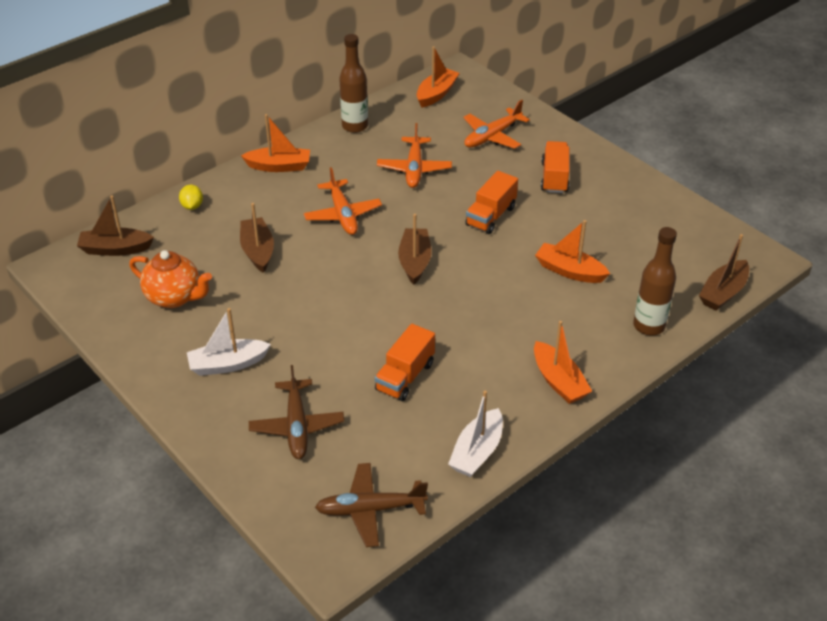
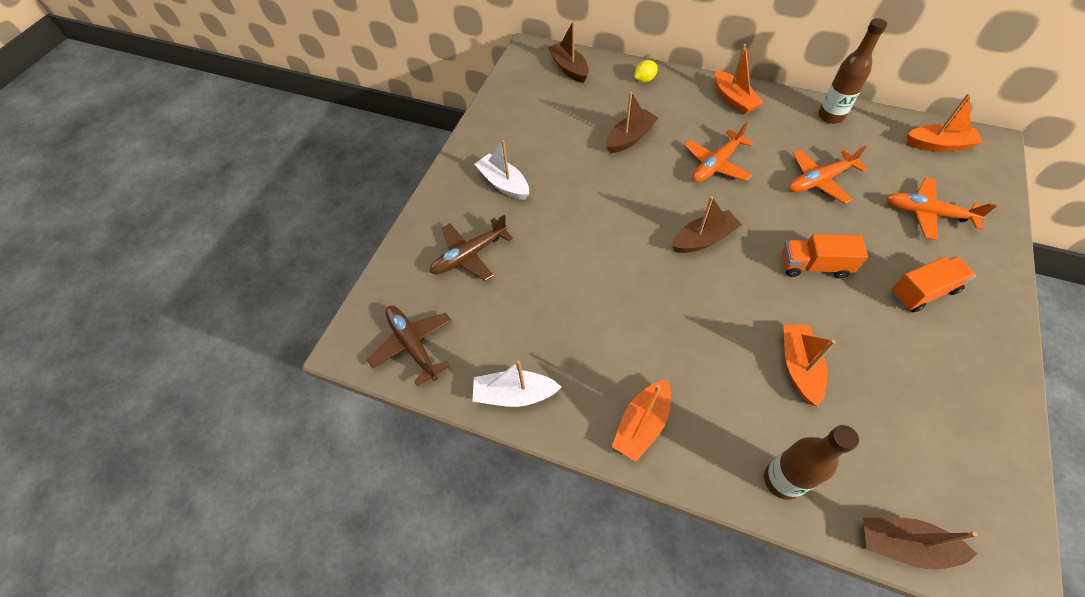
camera: 65 degrees right, 15 degrees up
(174, 297) = (547, 121): orange teapot -> none
(405, 376) = (565, 299): orange truck -> none

